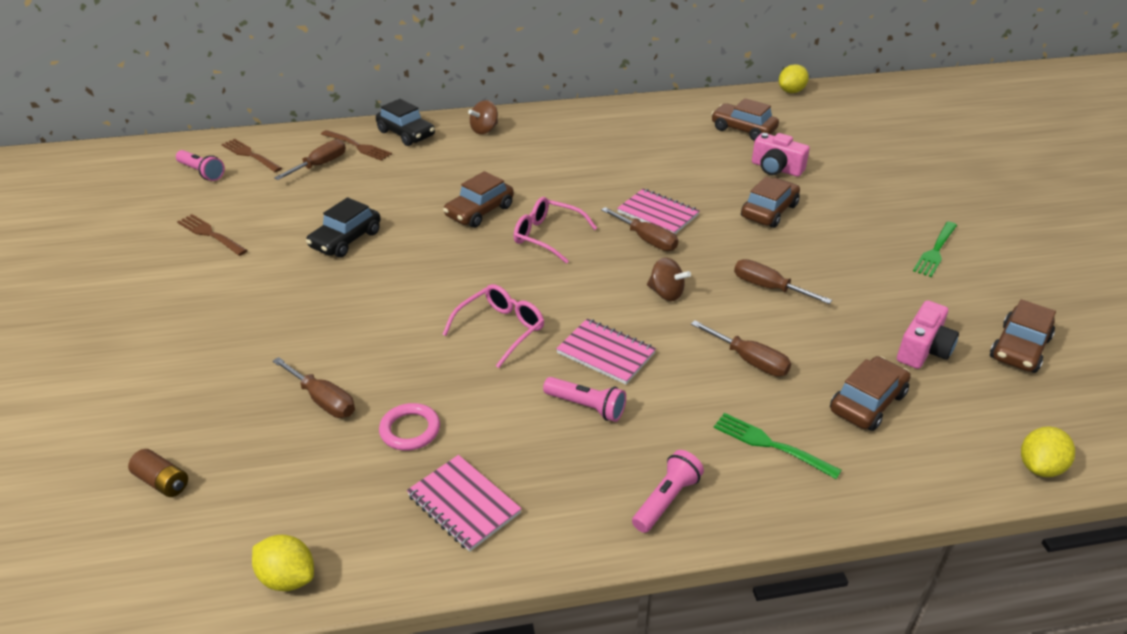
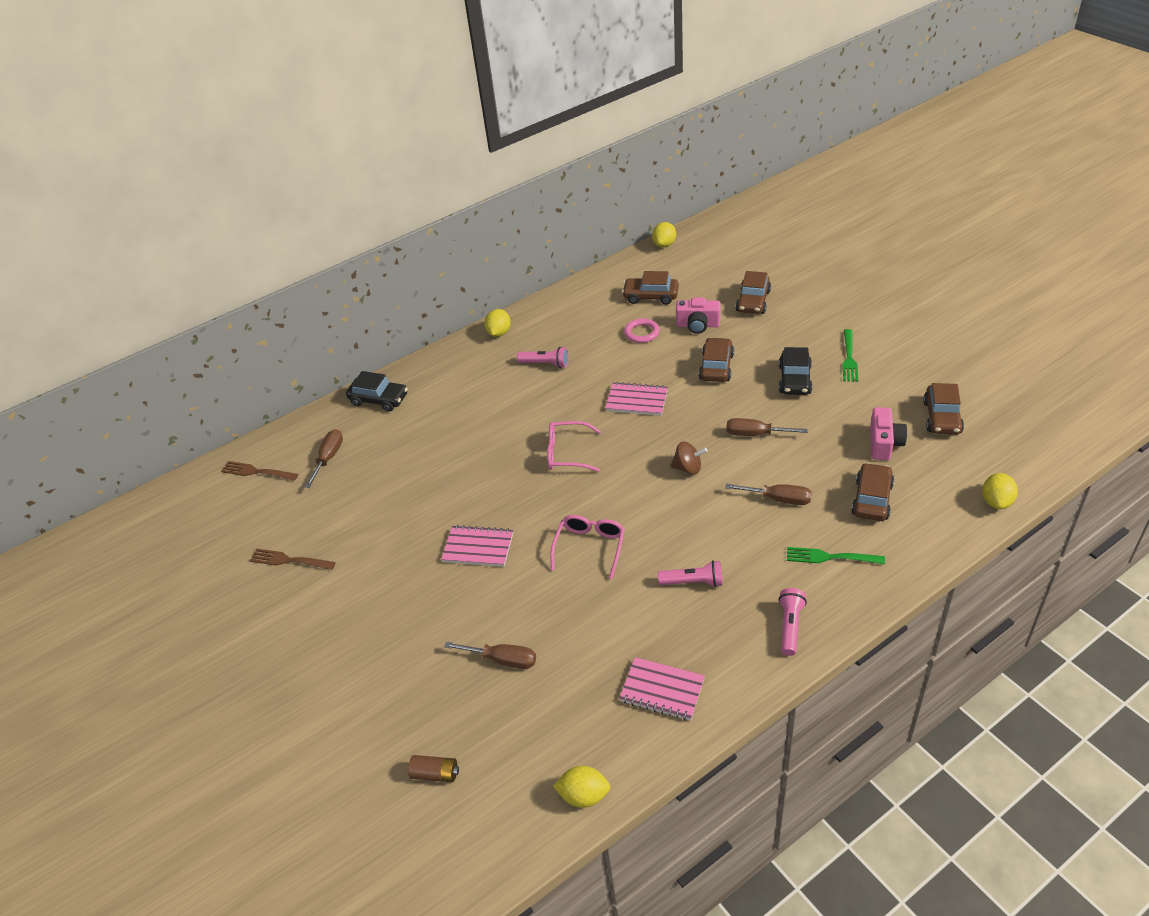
camera: 20 degrees left, 5 degrees up
(201, 172) = (227, 505): pink flashlight -> pink flashlight (545, 364)
(346, 240) = (409, 520): black car -> black car (794, 380)
(357, 146) = (346, 427): brown fork -> none
(410, 430) = (584, 654): pink ring -> pink ring (641, 333)
(479, 211) = (498, 451): brown car -> brown car (753, 301)
(484, 130) = (443, 371): brown spinning top -> none
(563, 115) = (499, 333): none -> yellow lemon
(606, 353) = (678, 535): pink notebook -> pink notebook (478, 547)
(647, 240) = (644, 427): brown screwdriver -> none

